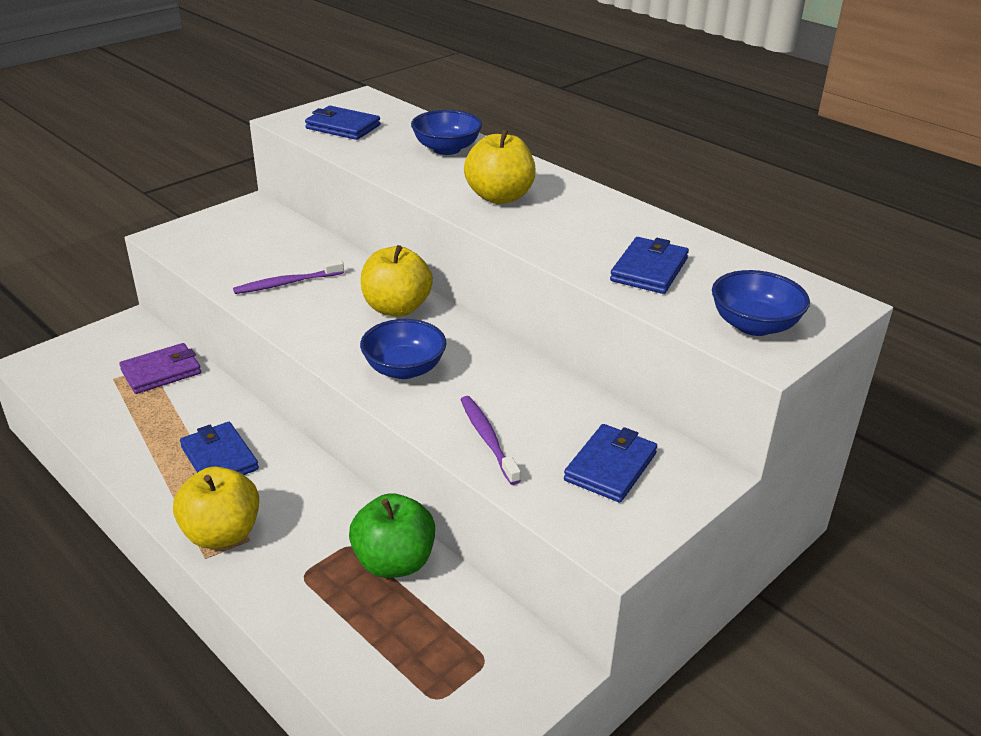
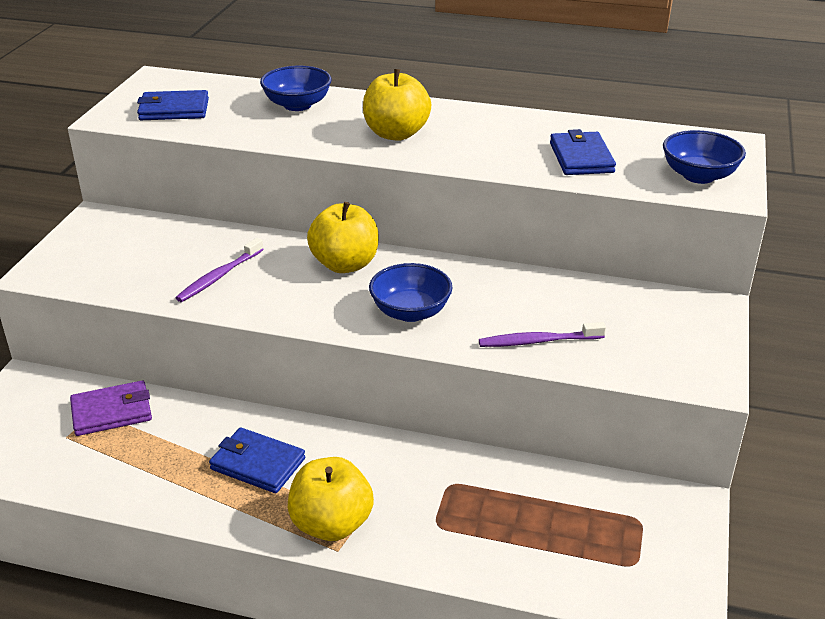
camera: 30 degrees left, 0 degrees up
(161, 372) = (112, 412): purple wallet -> purple wallet turned 45 degrees clockwise
(394, 562) = (499, 481): green apple -> none
(488, 439) = (539, 341): purple toothbrush -> purple toothbrush turned 45 degrees counterclockwise
(610, 466) = (646, 326): blue wallet -> none

